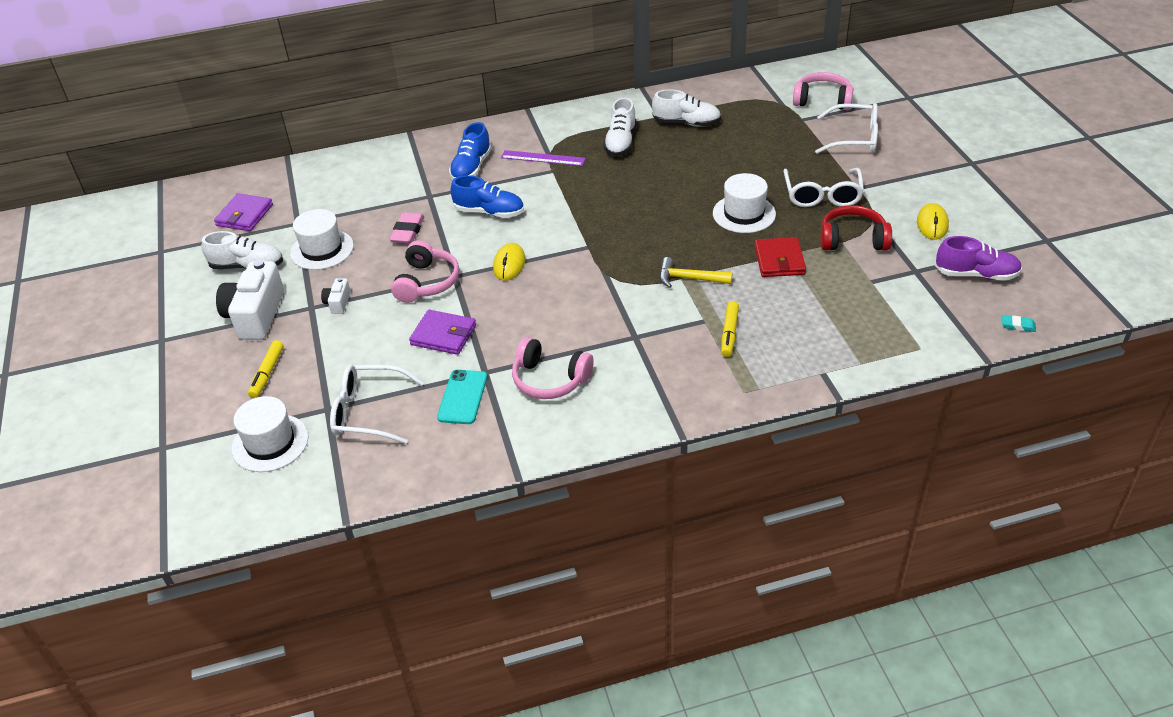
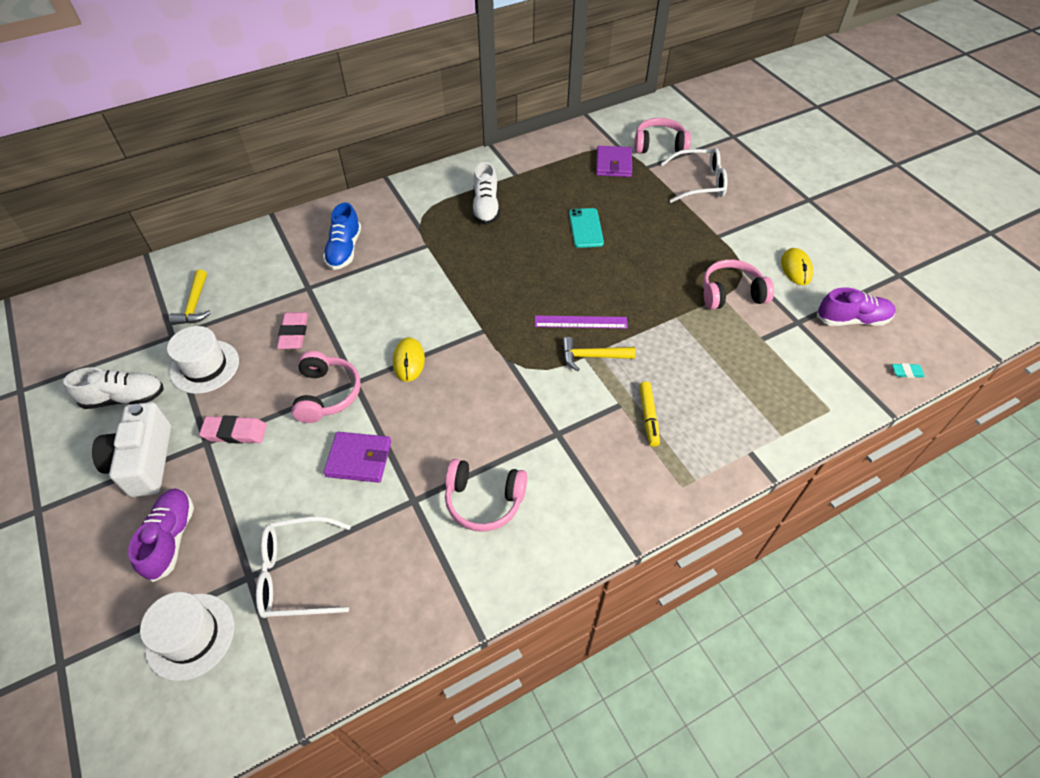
camera: 15 degrees left, 10 degrees up
(244, 215) = (111, 333): purple wallet -> purple wallet (613, 164)
(267, 373) = (171, 538): yellow marker -> purple shoe
(323, 200) = (195, 305): none -> yellow hammer
(338, 303) = (235, 432): white camera -> pink eraser
(462, 397) = (397, 537): turquoise phone -> turquoise phone (586, 228)
(489, 212) = (374, 300): blue shoe -> none
(543, 158) = (414, 232): purple ruler -> purple ruler (581, 322)
(686, 123) = (543, 180): white shoe -> none
(744, 214) = (623, 275): white hat -> none
(779, 260) = (671, 325): red wallet -> none
(822, 196) = (689, 248): white glasses -> none
(852, 239) = (731, 293): red headphones -> pink headphones

